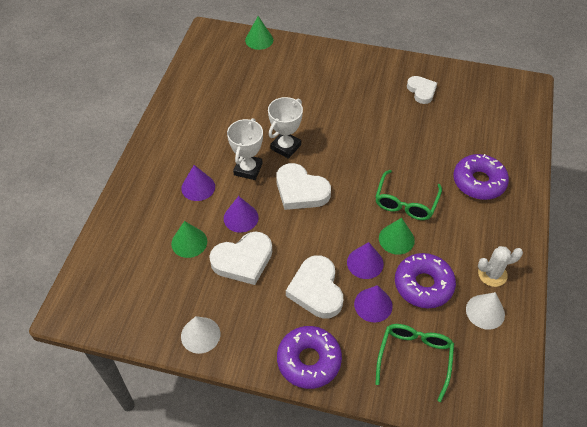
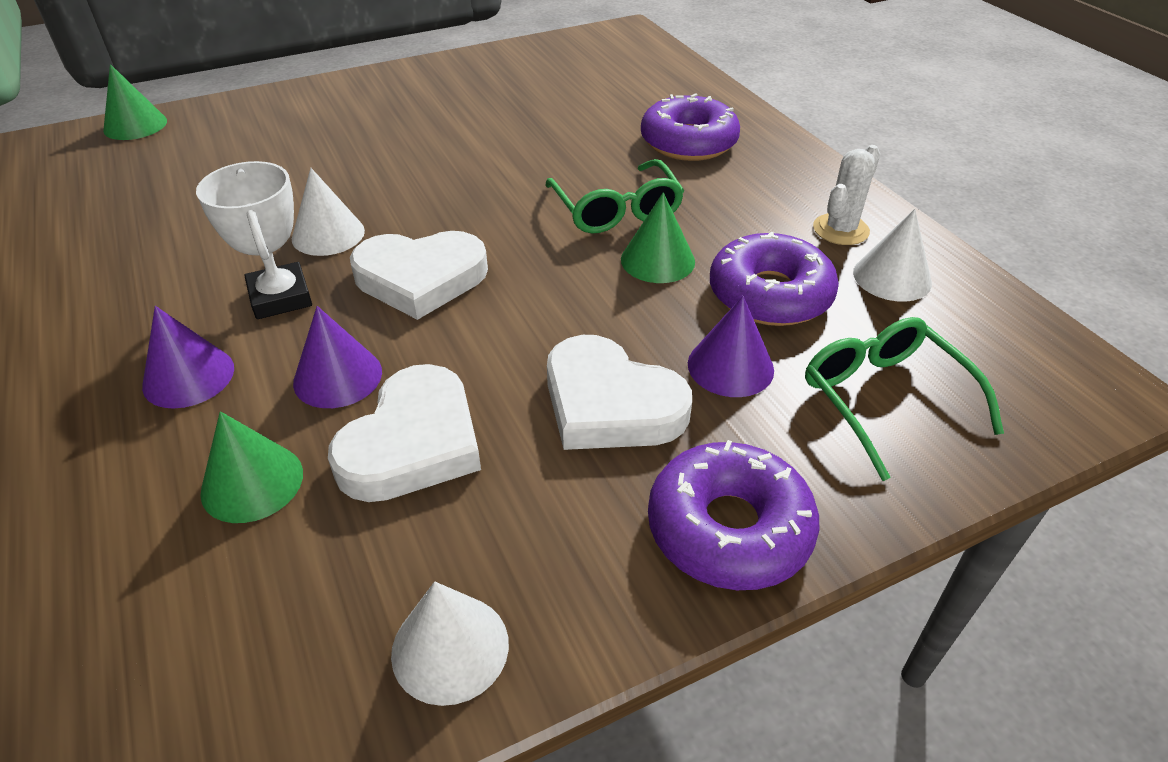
camera: 40 degrees left, 10 degrees down
(285, 147) = (328, 234): white trophy -> white cone
(365, 263) = (647, 317): purple cone -> none
(421, 91) = (489, 85): white heart -> none

